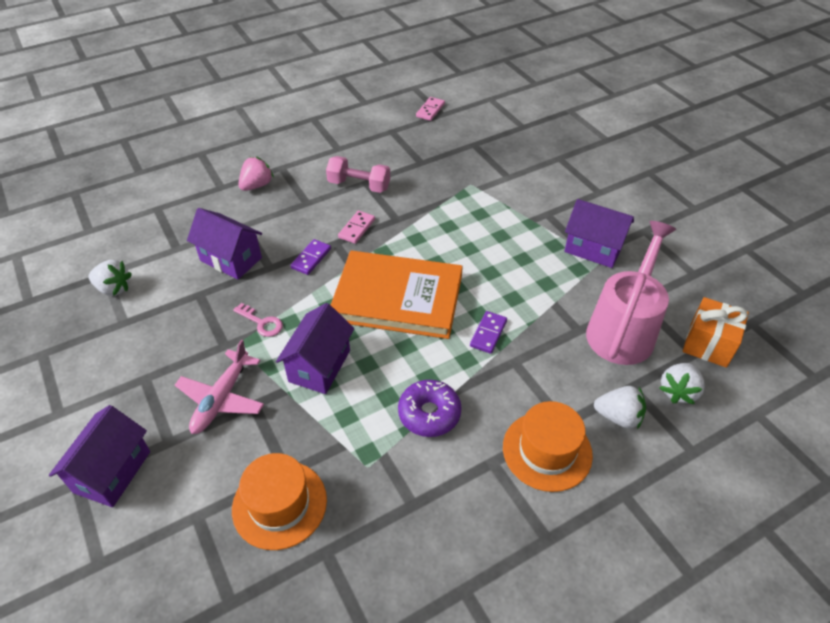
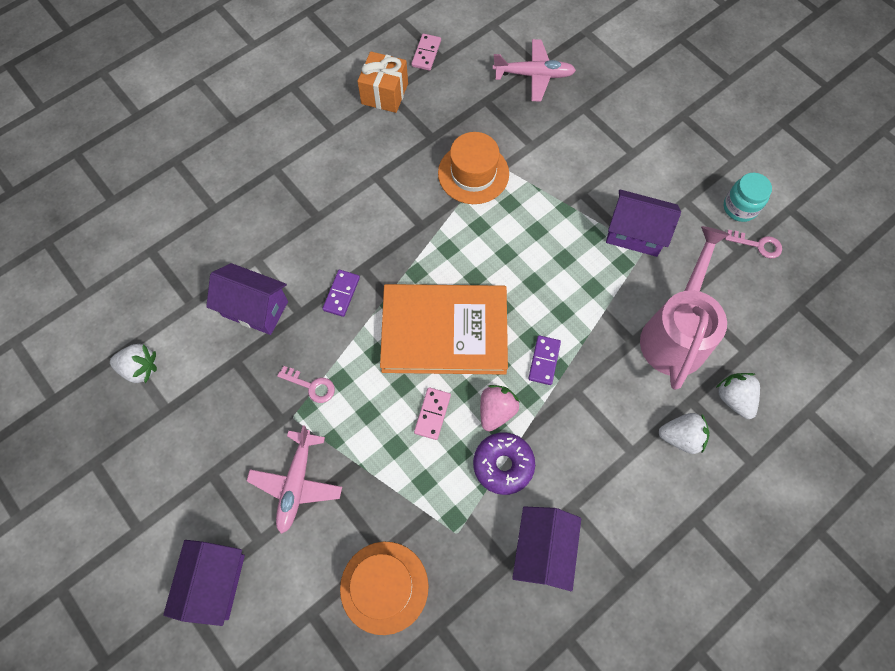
camera: 10 degrees left, 20 degrees up
(257, 185) = (254, 200): pink strawberry -> pink strawberry (496, 411)
(319, 366) = (384, 428): purple house -> purple house (542, 551)
(357, 228) = (381, 245): pink domino -> pink domino (432, 414)
(359, 185) = (369, 182): pink dumbbell -> none
(519, 132) = (534, 75): none -> pink plane
(547, 451) = (620, 486): orange hat -> orange hat (473, 173)
(678, 391) = (734, 398): white strawberry -> white strawberry turned 135 degrees clockwise
(697, 242) = (740, 207): none -> turquoise jar
(708, 344) = (758, 338): orange gift -> orange gift (384, 94)
(713, 271) = (758, 245): none -> pink key

